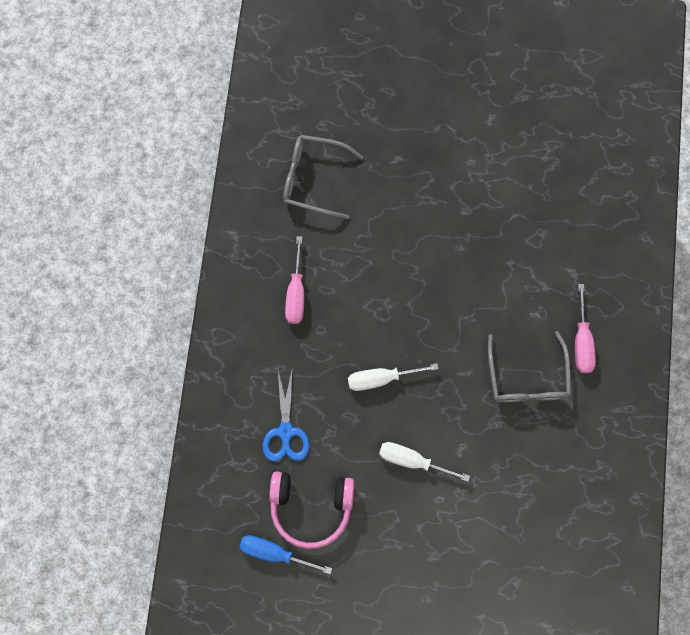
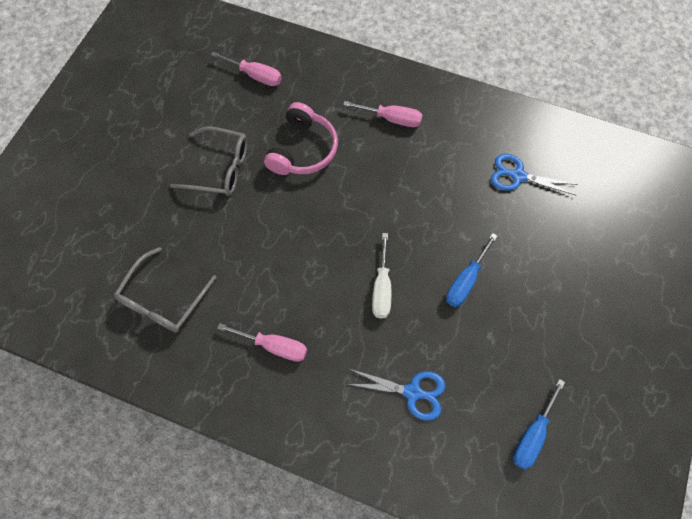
camera: 75 degrees left, 10 degrees down
(311, 507) = (493, 386): pink headphones -> pink headphones (303, 150)
(412, 460) = (465, 280): white screwdriver -> blue screwdriver
(527, 378) = (413, 167): grey glasses -> grey glasses (220, 168)
(551, 494) = (518, 176): none -> blue scissors
(589, 181) = (255, 75): none -> pink screwdriver

